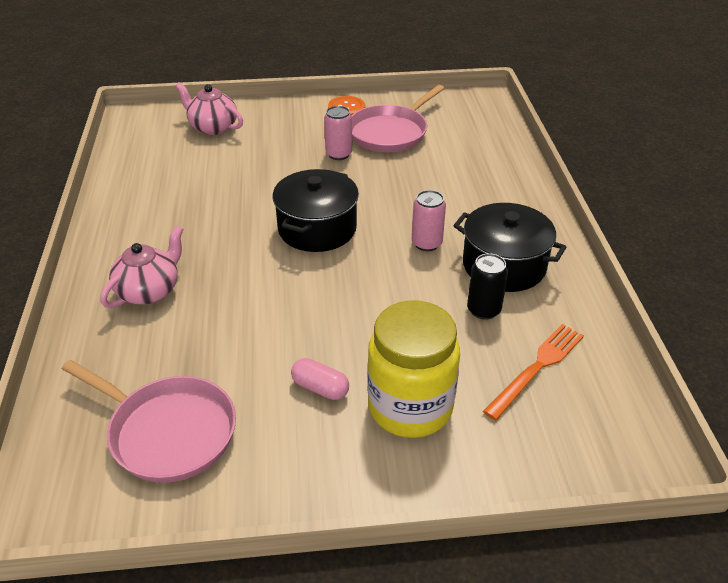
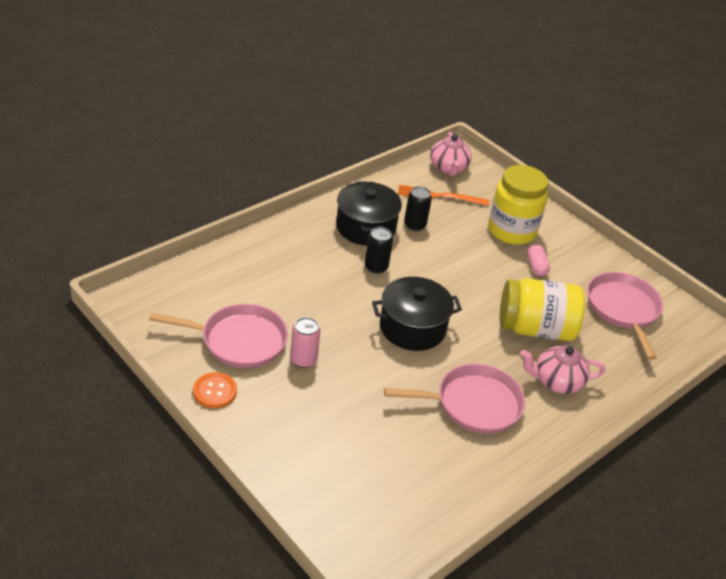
camera: 130 degrees left, 0 degrees up
(192, 221) = (473, 404): none -> pink pan
(212, 127) = (333, 480): pink teapot -> pink teapot (448, 168)
(227, 319) = (535, 329): none -> yellow jar
(426, 243) = (376, 267): pink can -> black can

